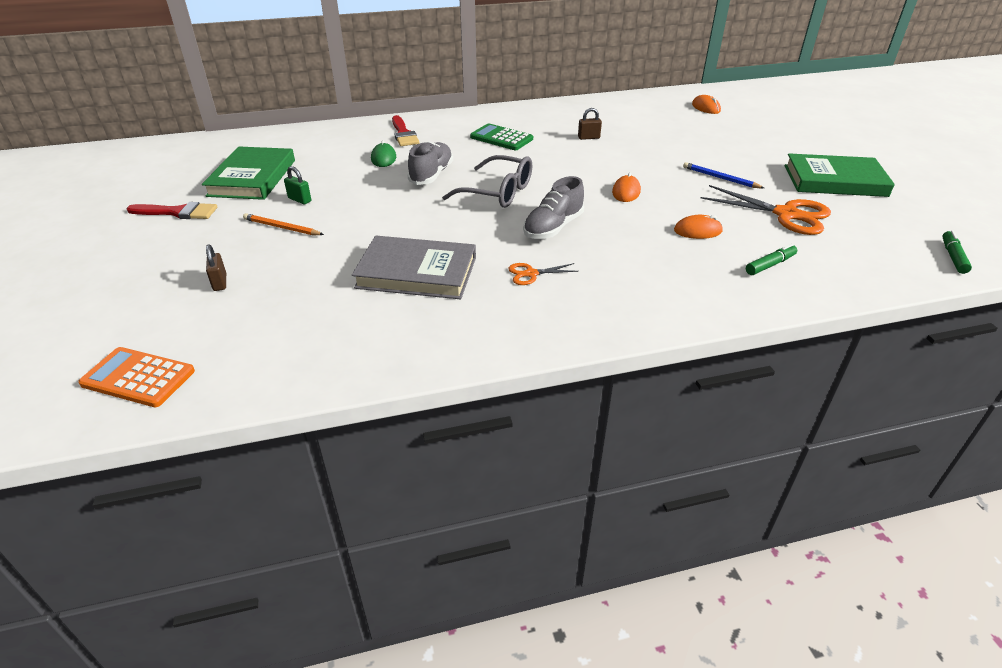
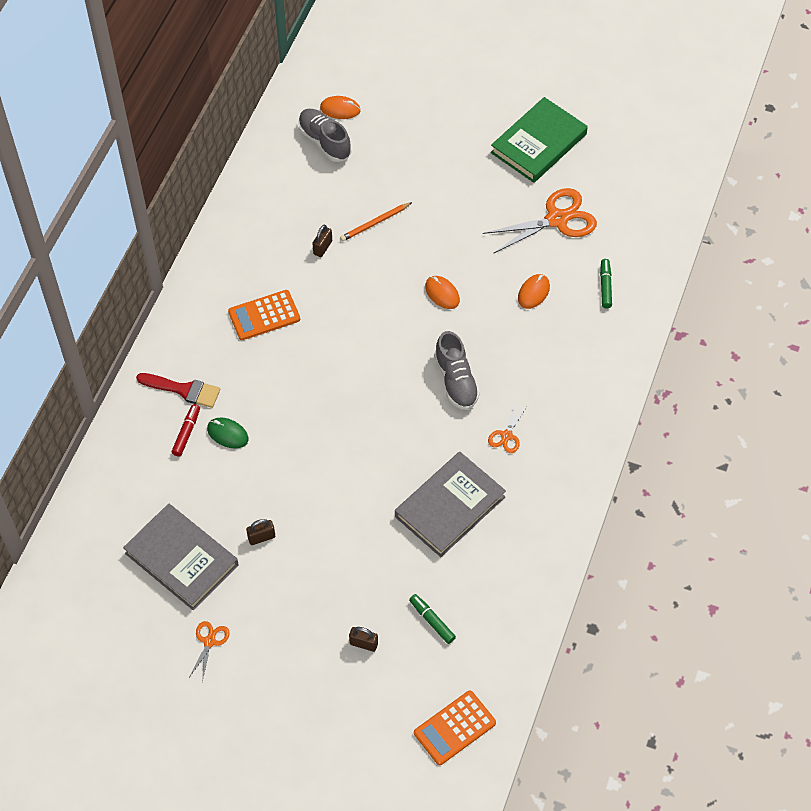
camera: 55 degrees left, 20 degrees up
(178, 212) = (209, 641): red brush -> orange scissors
(252, 178) = (181, 559): green book -> grey book
(282, 228) = (305, 570): orange pencil -> orange pencil (375, 223)
(299, 200) = (261, 537): green padlock -> brown padlock
(368, 145) = (186, 433): none -> red marker
(431, 175) = (295, 414): grey shoe -> grey shoe (324, 141)
(498, 192) = (370, 383): grey glasses -> none
(501, 138) = (264, 315): green calculator -> orange calculator
(720, 178) = (473, 213): blue pencil -> none
(953, 257) = (676, 177): green marker -> green marker (432, 621)

